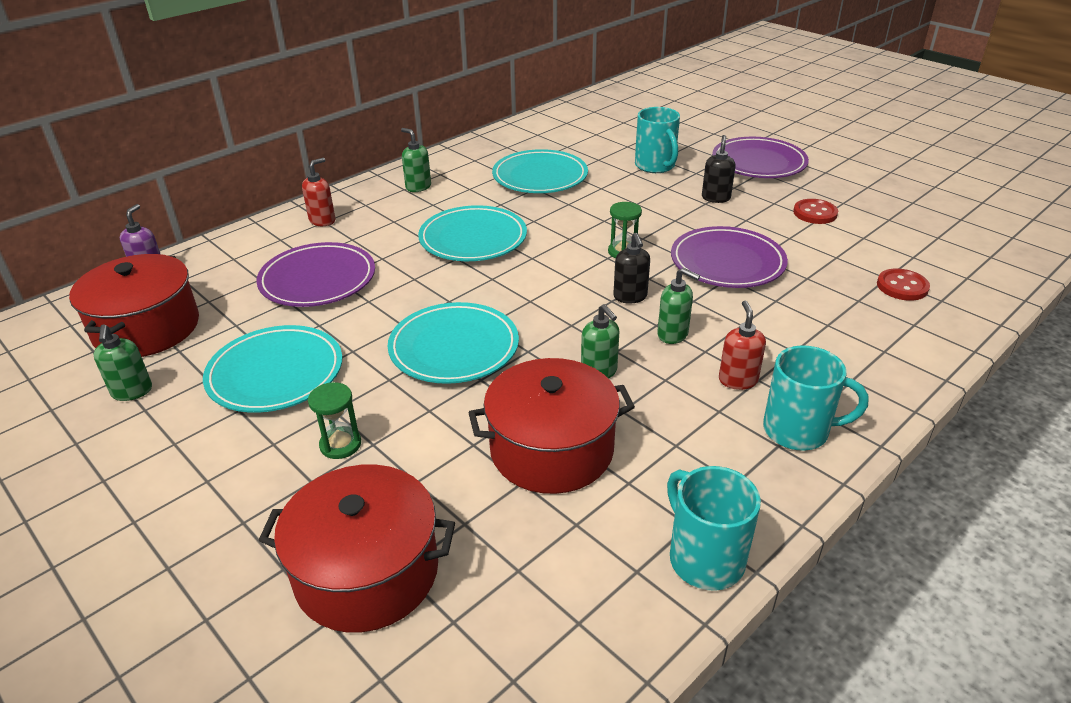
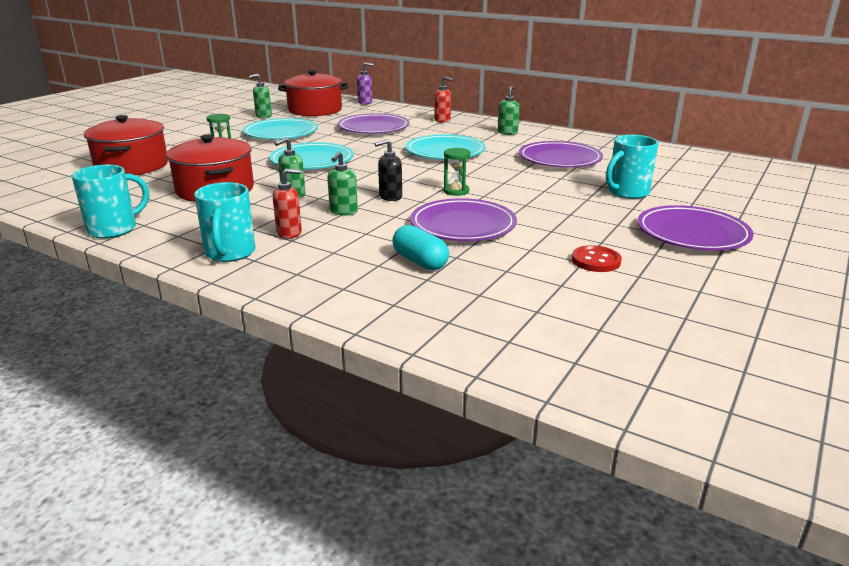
camera: 75 degrees right, 10 degrees down
(540, 176) = (559, 159): turquoise plate -> purple plate
(716, 198) = (585, 217): black soap dispenser -> none
(819, 299) = (420, 261): none -> turquoise capsule
(902, 286) = (465, 301): red button -> none

